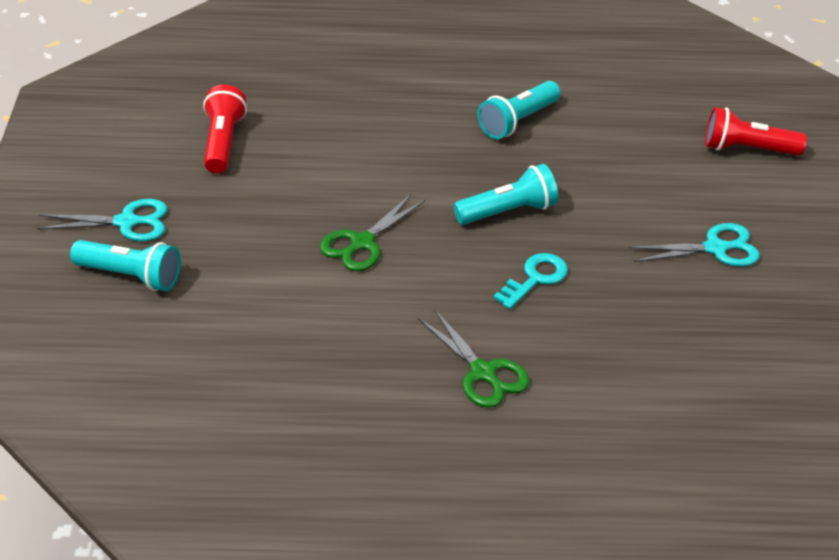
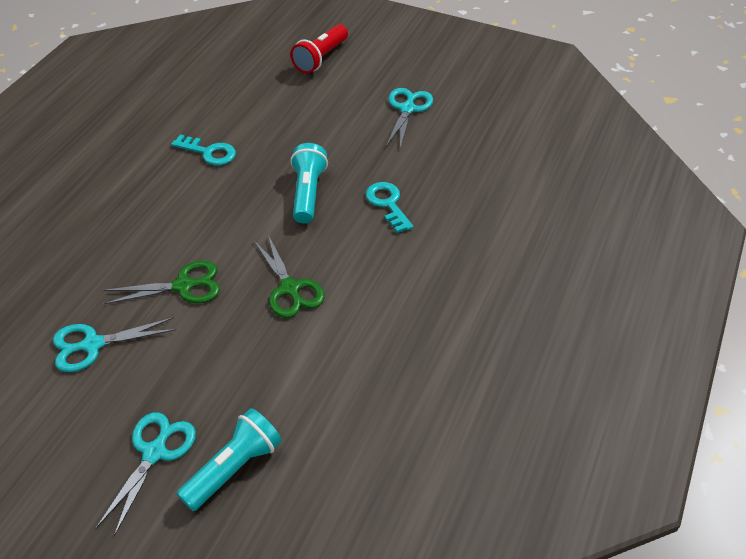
camera: 65 degrees left, 5 degrees up
(223, 142) = (92, 345): red flashlight -> turquoise scissors
(483, 373) = (469, 264): green scissors -> green scissors (184, 286)
(517, 121) = (209, 152): turquoise flashlight -> turquoise key

